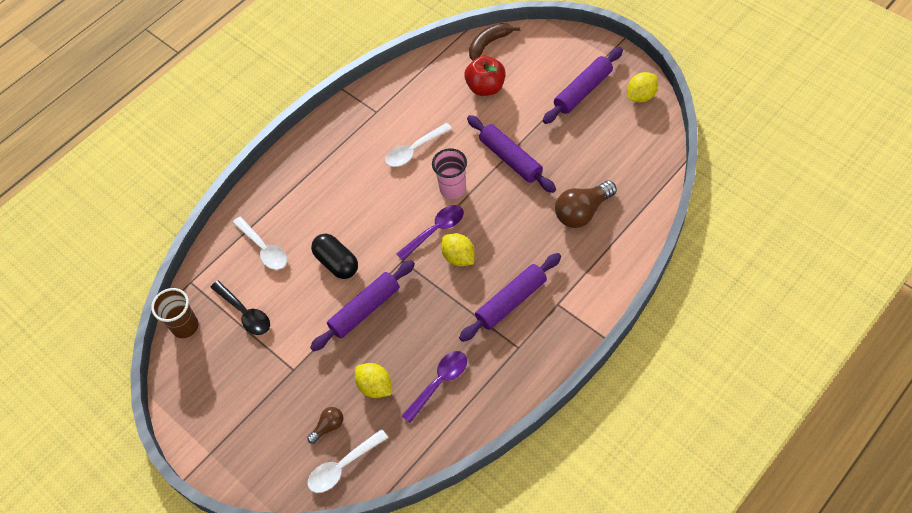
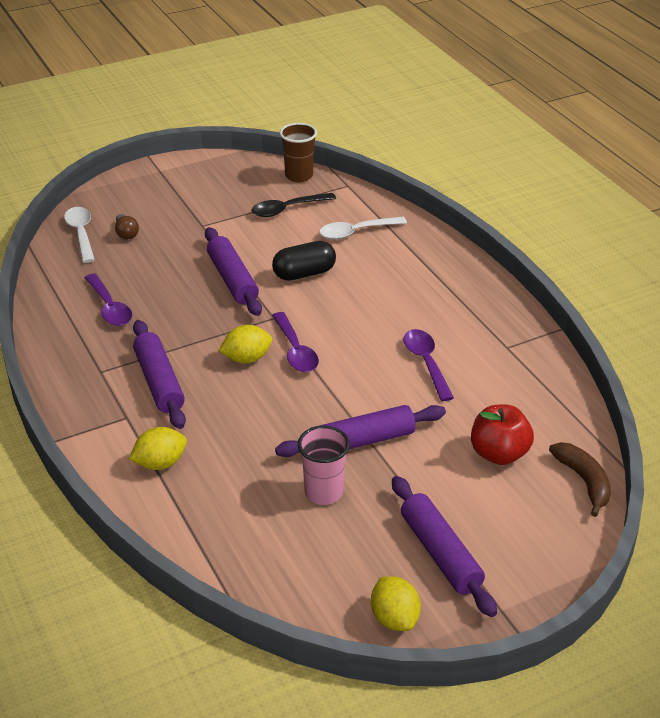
camera: 105 degrees right, 20 degrees down
(375, 386) = (142, 268): yellow lemon -> yellow lemon (160, 463)
(414, 150) = (426, 363): white spoon -> purple spoon
(452, 189) = (346, 379): pink cup -> pink cup (323, 492)
(582, 212) = (234, 481): brown light bulb -> none

